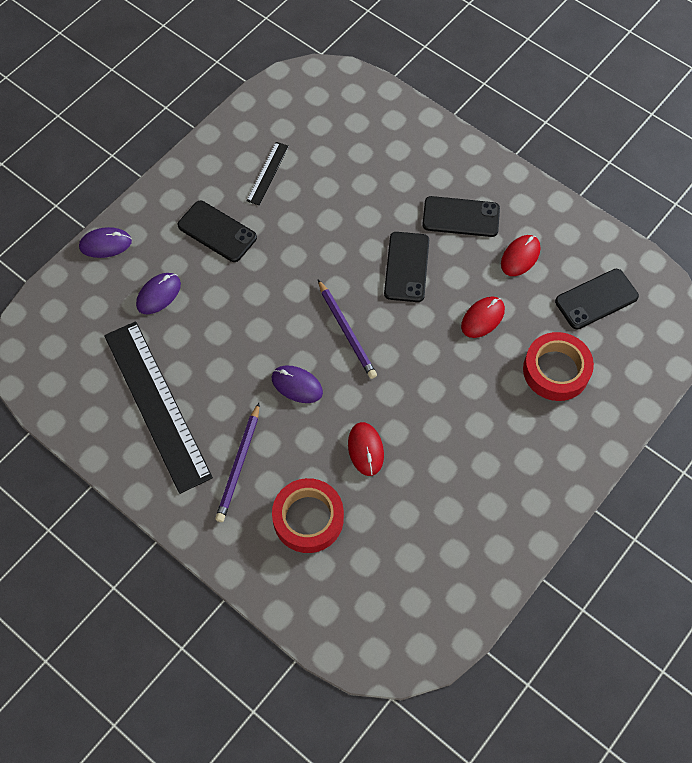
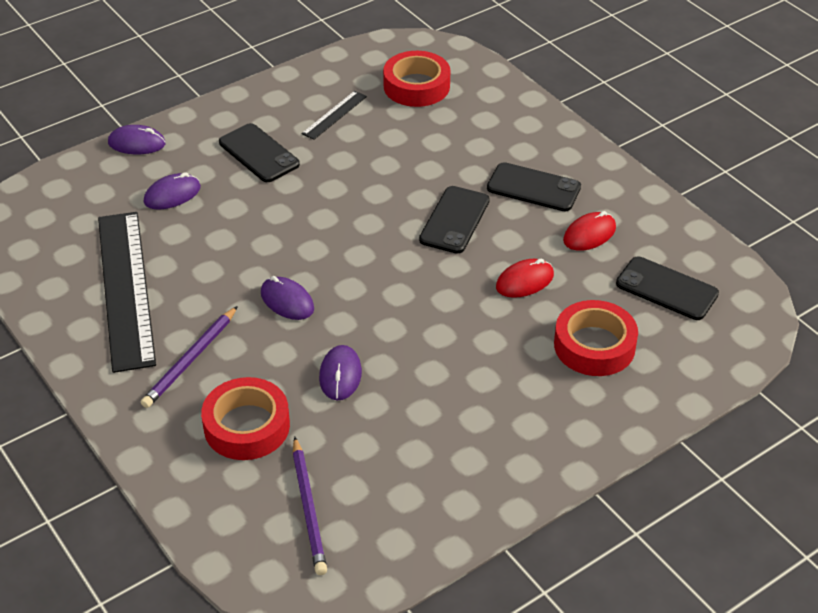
camera: 15 degrees right, 20 degrees down
(327, 124) = (416, 86): none -> red tape
(347, 331) = (364, 264): purple pencil -> purple pencil (309, 508)
(365, 449) = (340, 375): red mouse -> purple mouse
(596, 299) = (666, 289): black phone -> black phone turned 45 degrees clockwise

